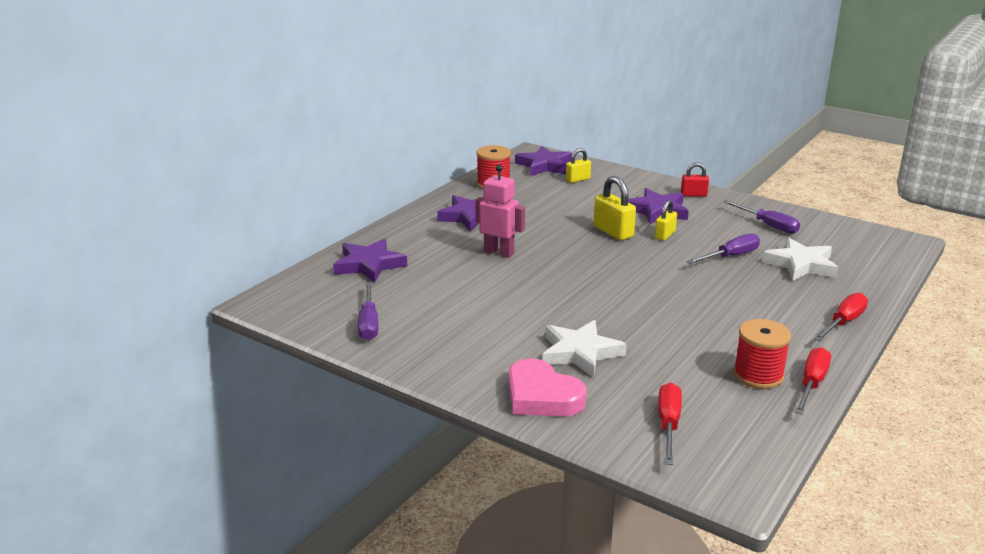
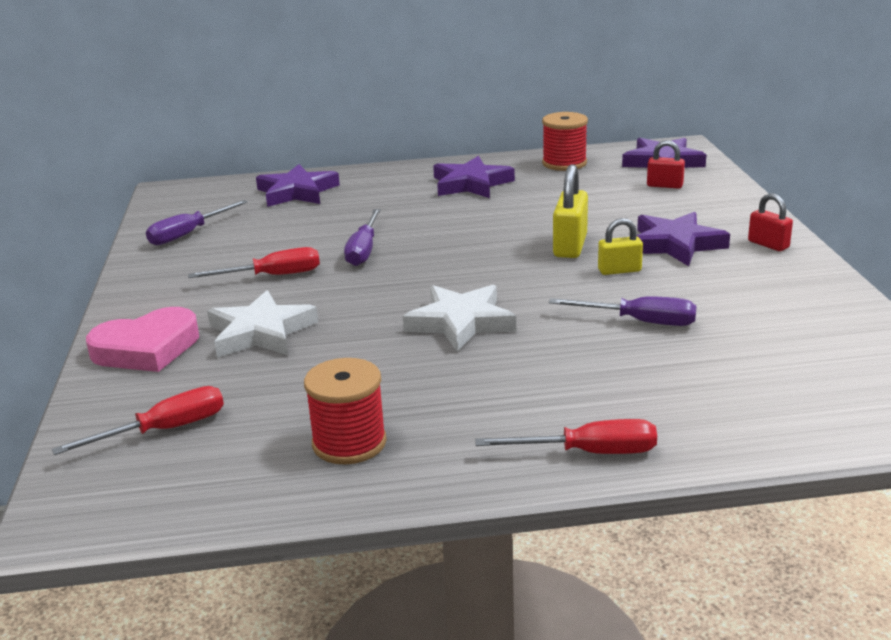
camera: 50 degrees right, 0 degrees up
(499, 252) = (416, 222): pink robot -> none
(542, 396) = (147, 348): pink heart -> pink heart turned 120 degrees counterclockwise
(578, 179) = (664, 185): yellow padlock -> red padlock
(768, 225) = (782, 311): purple screwdriver -> purple screwdriver (363, 250)
(800, 265) = (708, 369): white star -> white star (460, 322)
(811, 384) = (376, 485): red screwdriver -> red screwdriver (273, 276)

